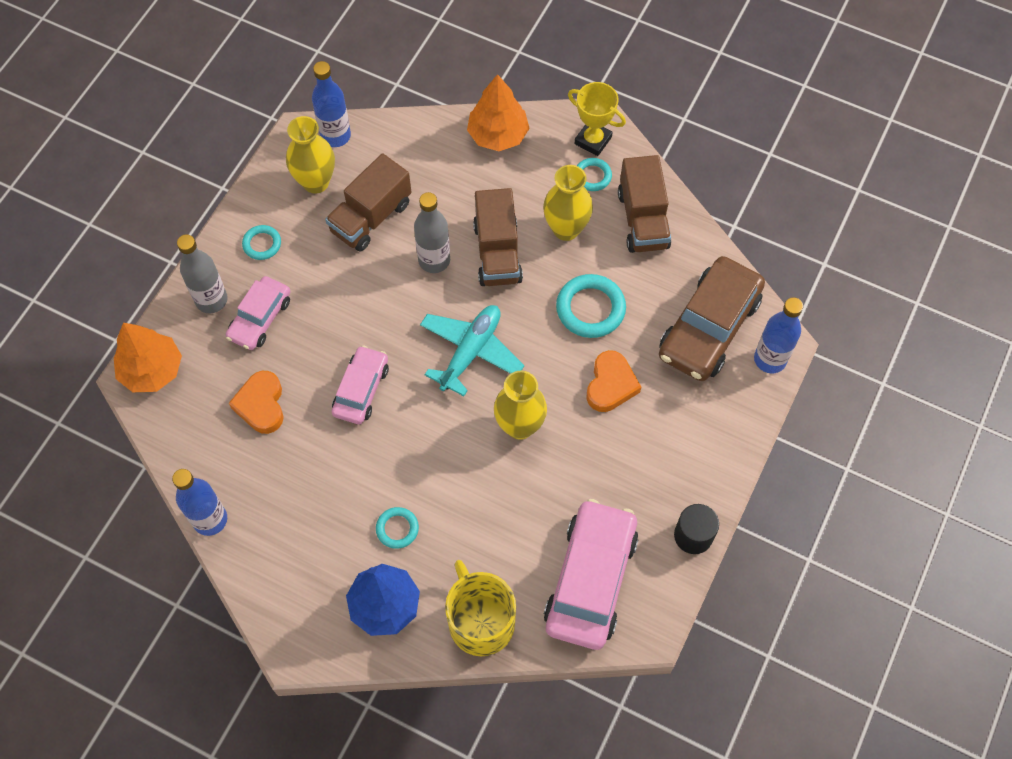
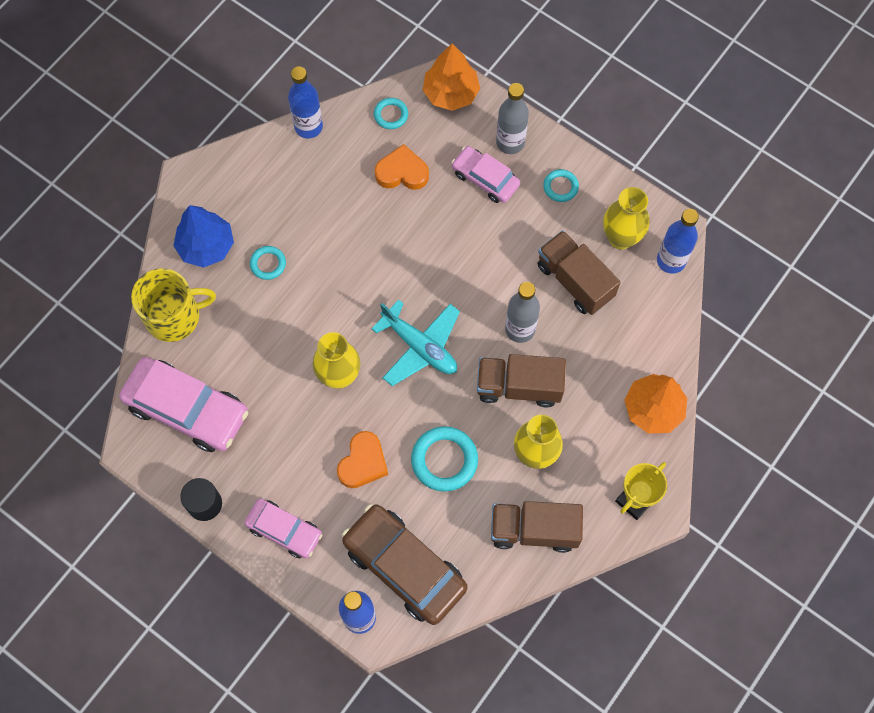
camera: 100 degrees right, 5 degrees up
(361, 390) = (400, 251): pink car -> pink car (284, 530)
(592, 176) = (592, 491): turquoise ring -> turquoise ring (391, 115)
(610, 385) = (363, 463): orange heart -> orange heart turned 90 degrees counterclockwise

